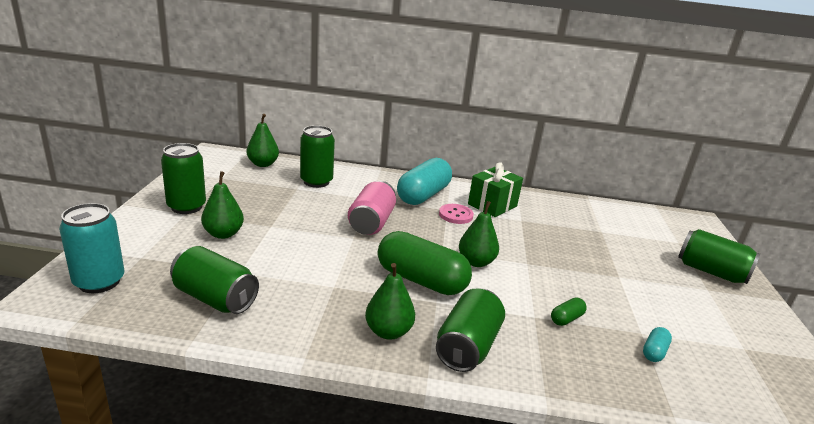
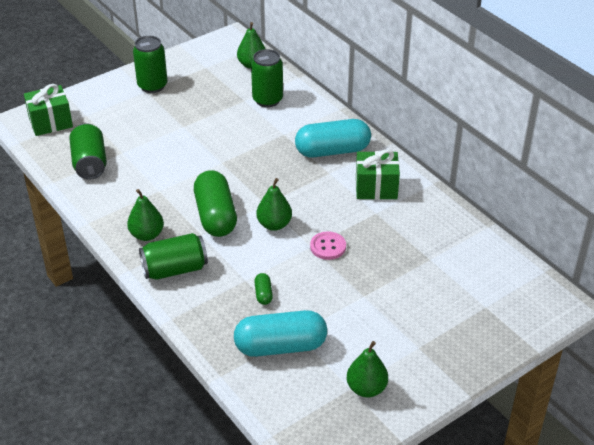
camera: 50 degrees right, 15 degrees up
(99, 282) = (50, 122): turquoise can -> green gift
(223, 234) = (147, 119): green pear -> green pear (366, 388)
(371, 223) = (252, 156): pink can -> none
(455, 215) = (327, 181): pink button -> pink button (328, 247)
(566, 319) = (263, 294): green capsule -> green capsule turned 75 degrees clockwise
(654, 352) = (280, 346): turquoise capsule -> turquoise capsule, size x2.37
(711, 272) = (455, 341): green can -> none

